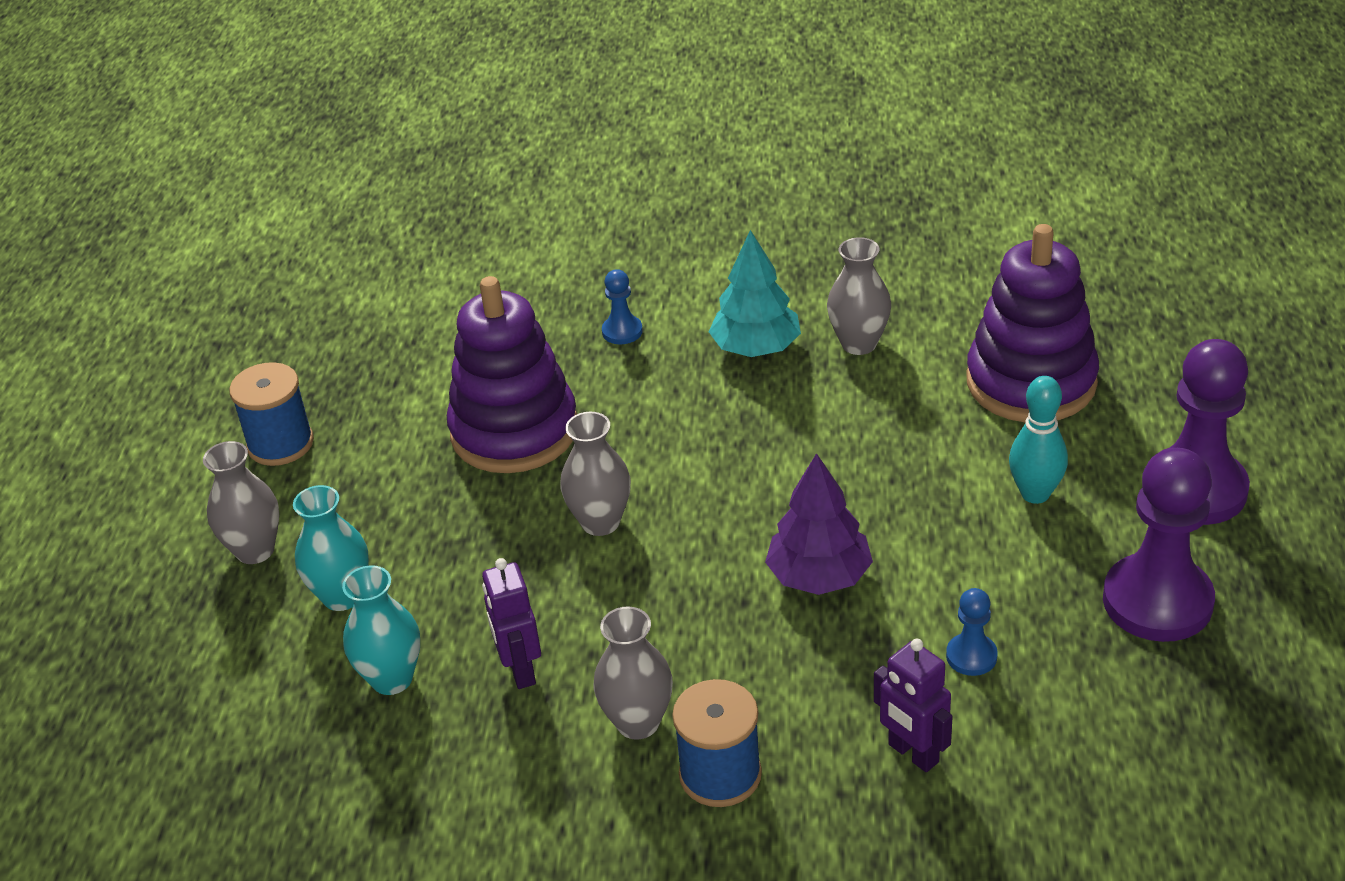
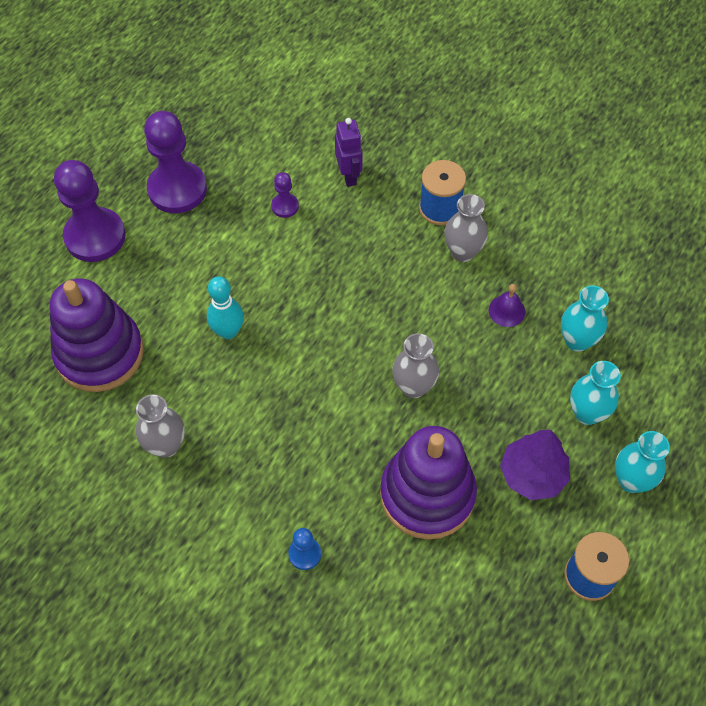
camera: 155 degrees left, 20 degrees up
(255, 550) = (631, 480): grey vase -> turquoise vase
(520, 670) = (506, 311): purple robot -> purple bell
(756, 348) = (230, 481): turquoise tree -> none
(819, 576) = (321, 286): purple tree -> purple tree (532, 474)
(971, 656) = (285, 206): blue pawn -> purple pawn
(1035, 494) = (172, 277): turquoise bowling pin -> turquoise bowling pin (228, 331)

